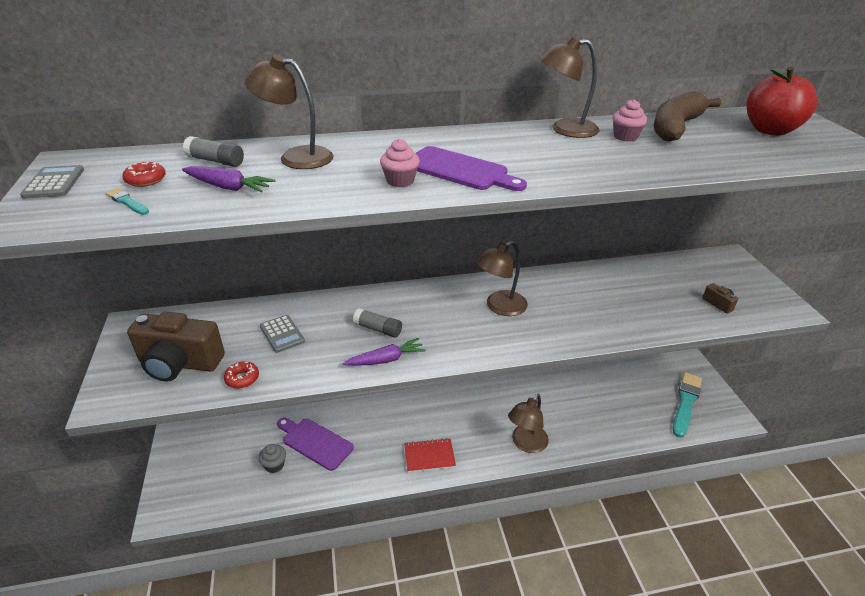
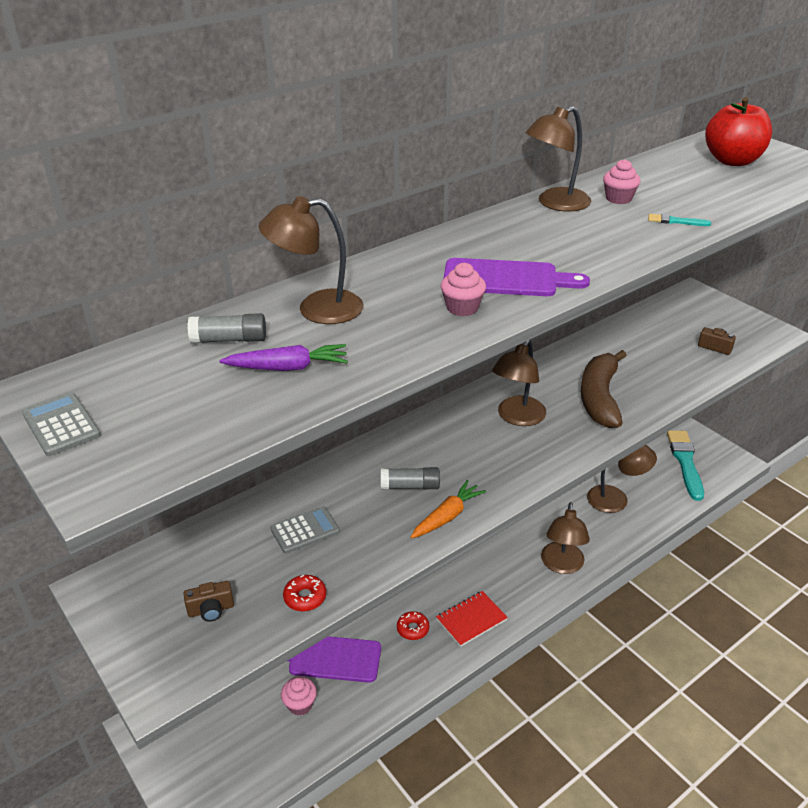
camera: 25 degrees left, 0 degrees up
(127, 202) = (192, 420): turquoise brush -> turquoise brush (676, 221)
(146, 180) = (176, 387): red donut -> red donut (413, 629)
(179, 363) = (211, 610): brown camera -> brown camera, size x0.43
(274, 465) = (300, 704): grey cupcake -> pink cupcake
(282, 334) = (305, 530): grey calculator -> grey calculator turned 60 degrees counterclockwise
(386, 359) = (447, 516): purple carrot -> orange carrot
(605, 410) = (616, 499): none -> brown lamp
(676, 127) = (651, 176): brown banana -> brown banana (599, 398)

